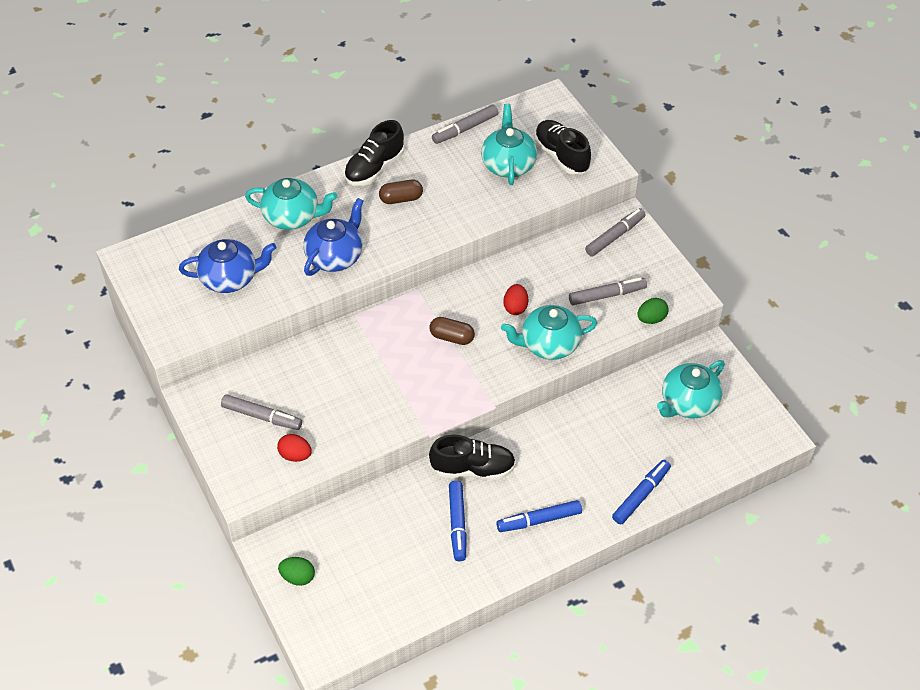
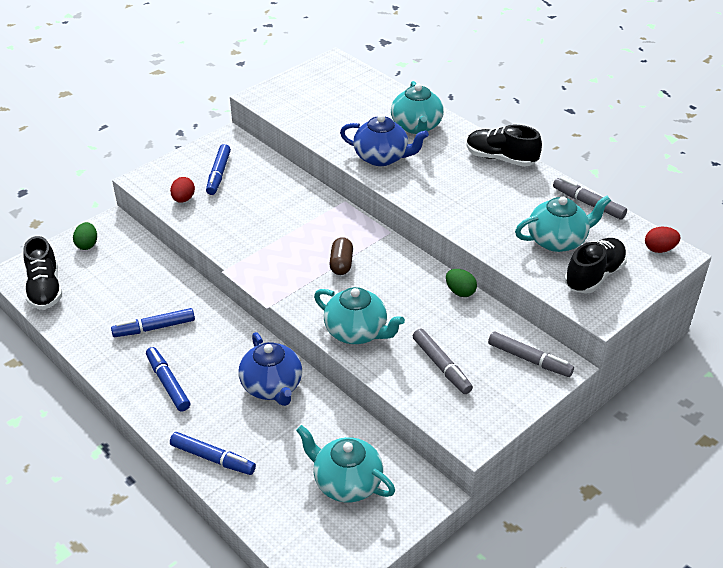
camera: 75 degrees right, 10 degrees down
(230, 278) = (333, 110): blue teapot -> blue teapot (272, 386)
(262, 416) = (218, 174): grey marker -> blue marker
(401, 199) = (471, 181): brown capsule -> none
(473, 468) = (218, 327): black shoe -> black shoe (45, 289)
(515, 307) = (396, 300): red egg -> red egg (659, 249)
(549, 344) = (357, 332): turquoise teapot -> turquoise teapot turned 150 degrees clockwise
(651, 319) = (423, 408): green egg -> green egg (460, 292)

